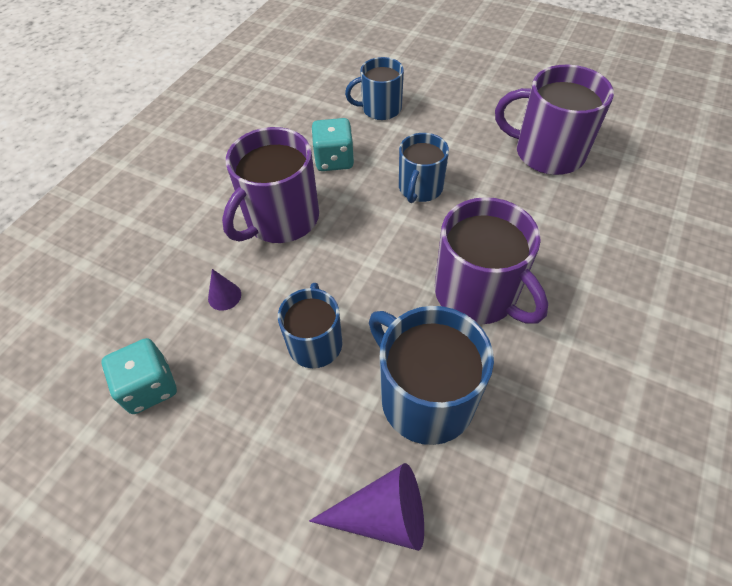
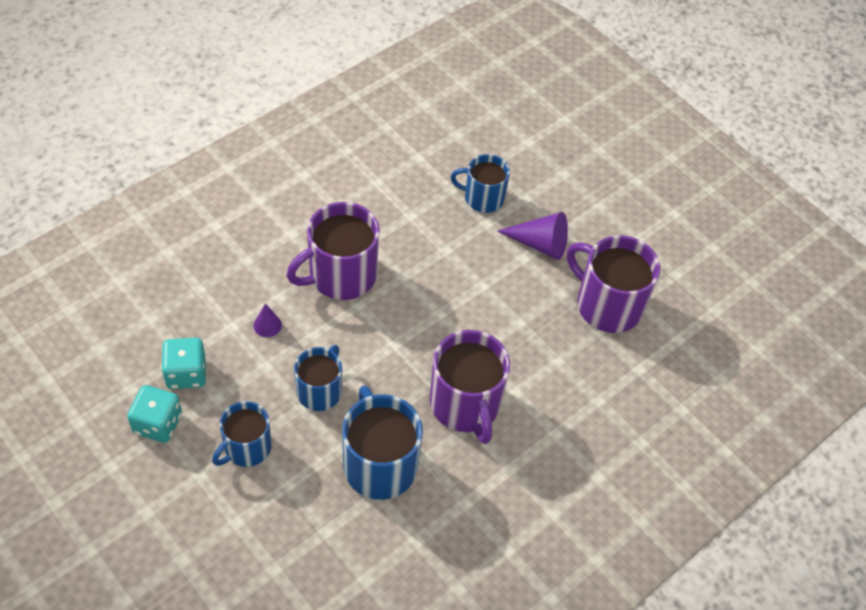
camera: 15 degrees right, 0 degrees up
(334, 160) = (413, 236): turquoise dice -> turquoise dice (158, 424)
(382, 515) = (308, 526): purple cone -> purple cone (540, 244)
(420, 188) = (473, 294): blue mug -> blue mug (246, 447)

